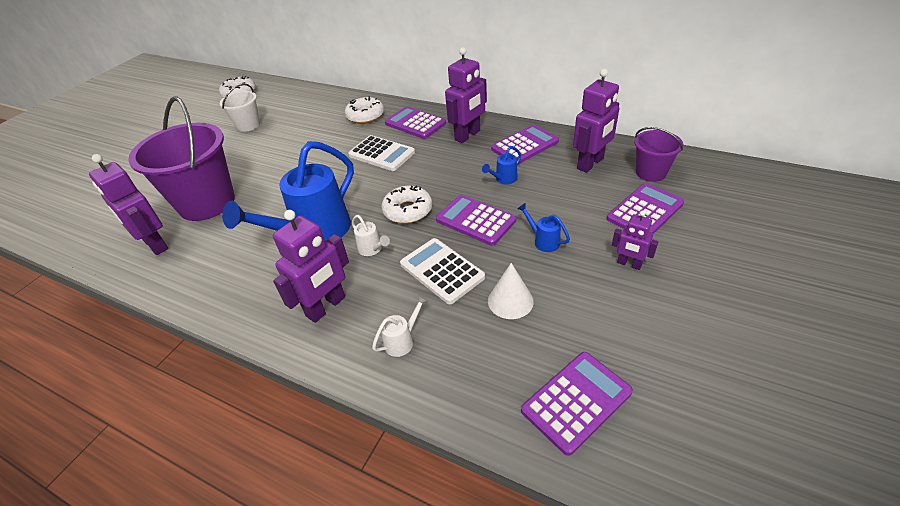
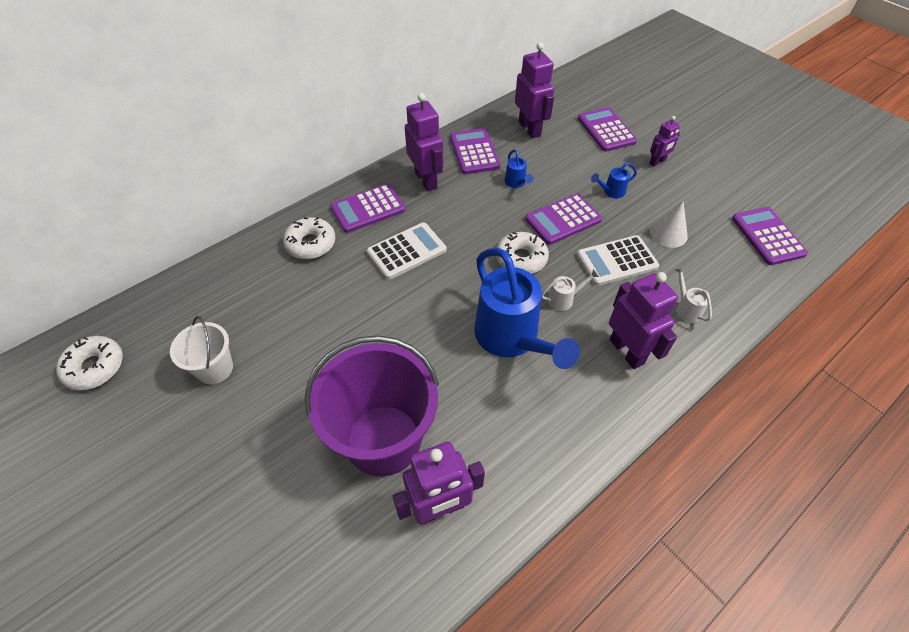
camera: 70 degrees left, 10 degrees up
(650, 173) = (563, 107): purple bucket -> none

